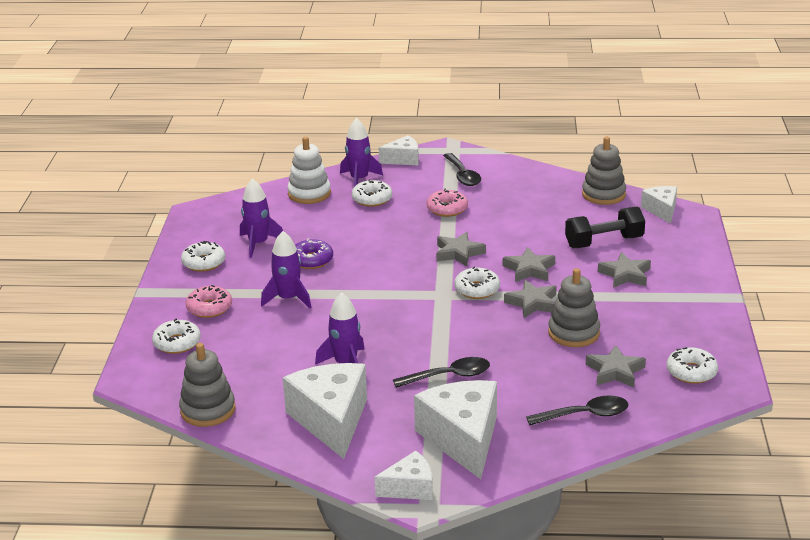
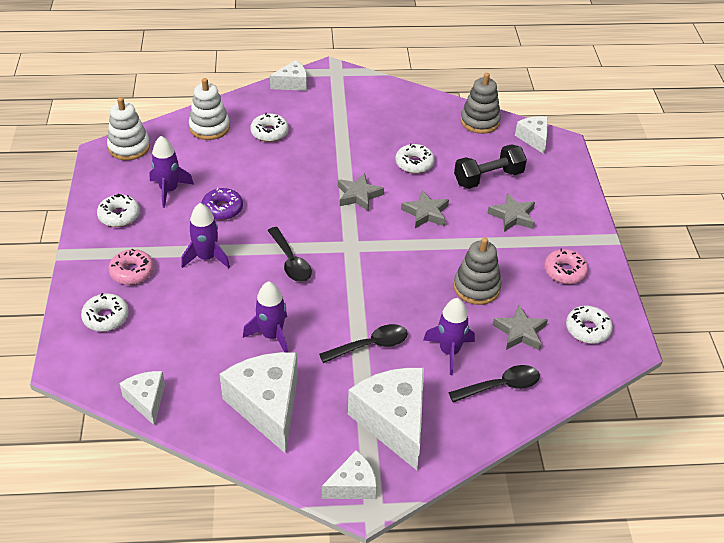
camera: 10 degrees left, 15 degrees up
(208, 410) = (147, 400): grey stacking toy -> white cheese
(223, 208) = (129, 147): none -> white stacking toy
(359, 179) = (254, 109): purple rocket -> purple rocket (449, 351)
(447, 209) = (341, 142): pink donut -> pink donut (564, 271)
(463, 175) = (349, 102): black spoon -> black spoon (291, 262)
(477, 289) = (381, 239): white donut -> white donut (414, 163)
(532, 303) = (434, 253): grey star -> none

